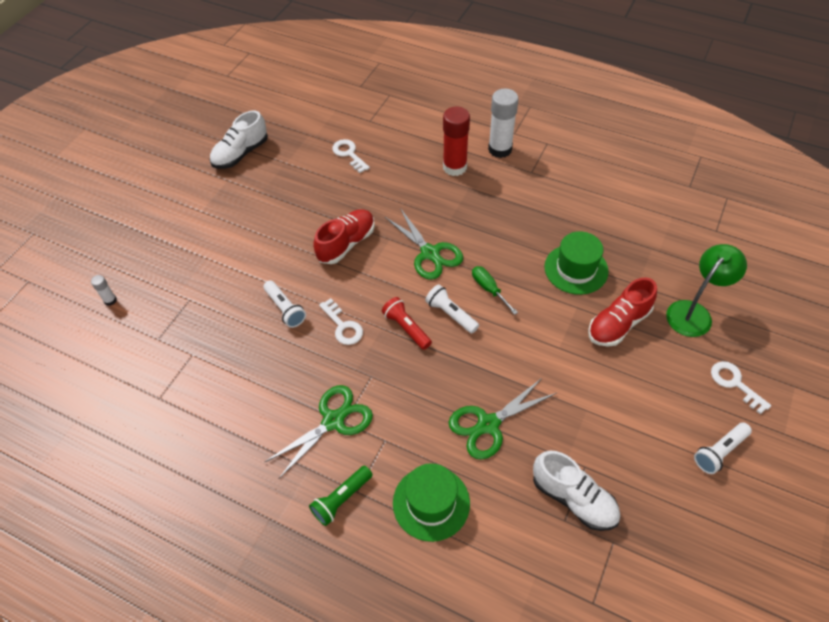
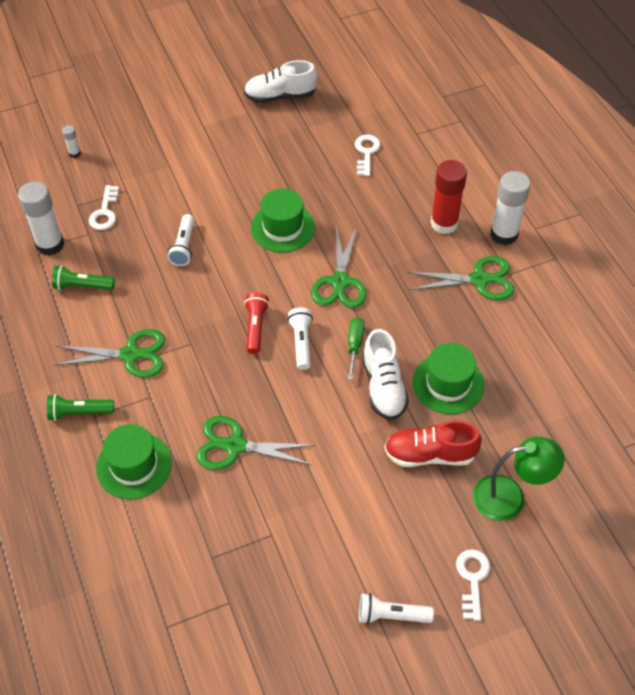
camera: 40 degrees right, 0 degrees up
(167, 386) = (50, 244): none -> white glue stick
(233, 398) = (82, 286): none -> green flashlight
(343, 326) = (211, 290): white key -> white key (105, 212)
(346, 244) = (283, 227): red shoe -> green hat
(518, 188) = (479, 280): none -> green scissors
(573, 499) = (236, 549): white shoe -> white shoe (383, 387)

